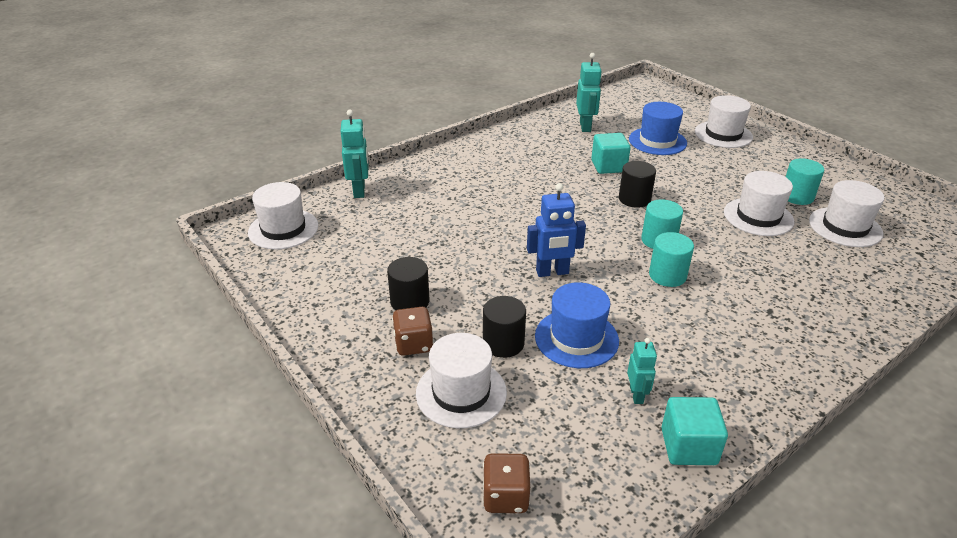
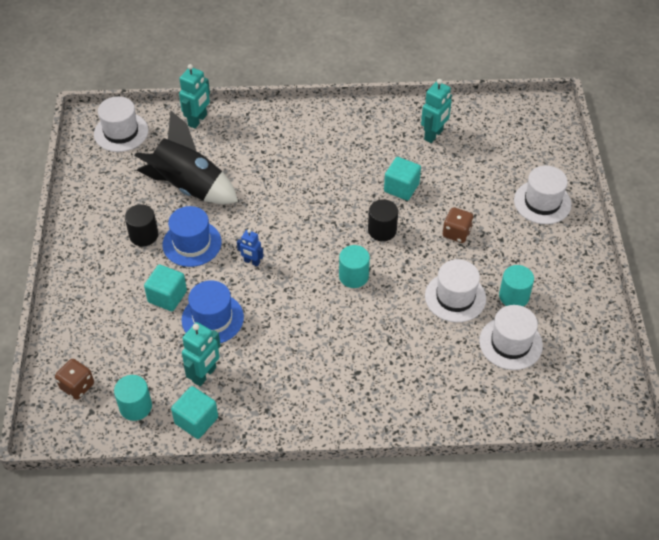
camera: 35 degrees right, 15 degrees up
(411, 242) = (188, 187): none -> black rocket
(413, 344) = (118, 268): brown dice -> brown dice (456, 233)
(461, 392) = (113, 315): white hat -> none
(503, 343) = (167, 296): black cylinder -> turquoise cube
(552, 272) = (251, 262): blue robot -> blue robot, size x0.62
(636, 395) = (204, 375): turquoise robot -> turquoise robot, size x1.61
(657, 141) = (474, 181): blue hat -> blue hat (192, 243)
(667, 275) = (324, 307): turquoise cylinder -> turquoise cylinder (135, 406)

